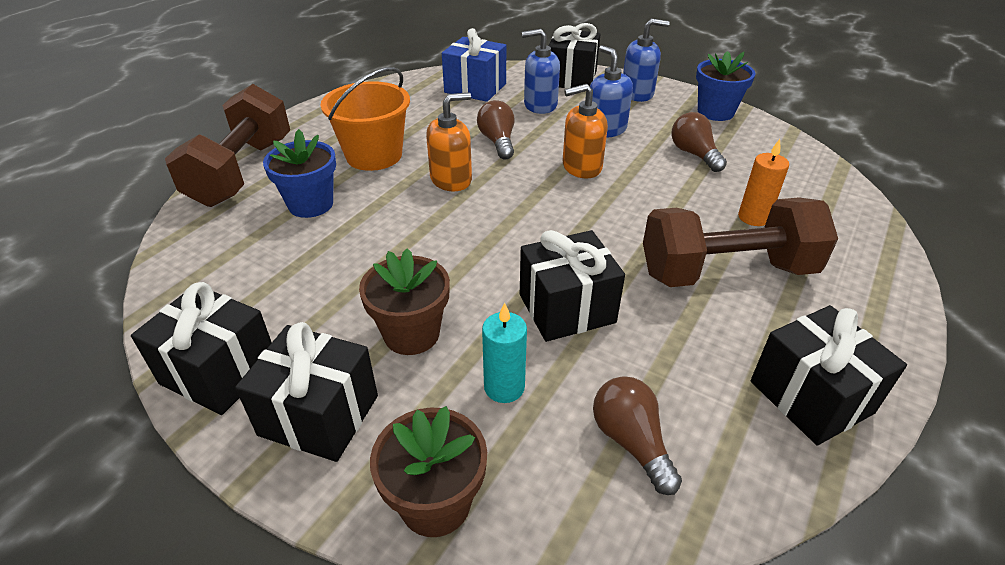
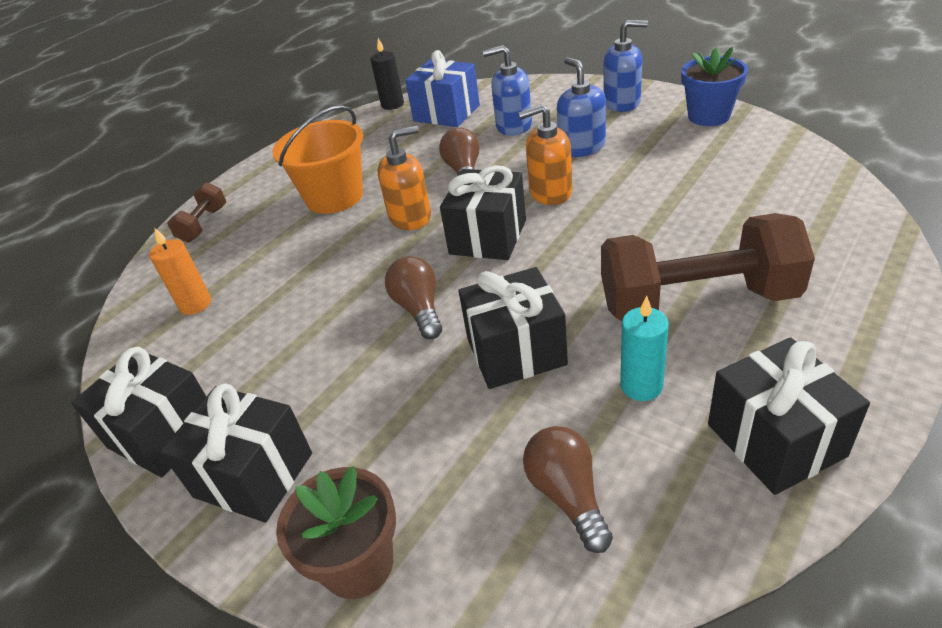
camera: 10 degrees right, 0 degrees up
(242, 172) = (203, 224): brown dumbbell -> brown dumbbell, size x0.47
(310, 204) = (266, 254): blue flower pot -> none
(411, 334) = (352, 386): brown flower pot -> none
(422, 76) = (392, 104): none -> black candle
(504, 387) = (440, 440): turquoise candle -> turquoise candle (641, 386)
(571, 78) = (551, 92): black gift -> black gift (488, 237)
(694, 154) = (678, 168): brown light bulb -> brown light bulb (419, 309)
(753, 217) = (736, 236): orange candle -> orange candle (195, 304)

